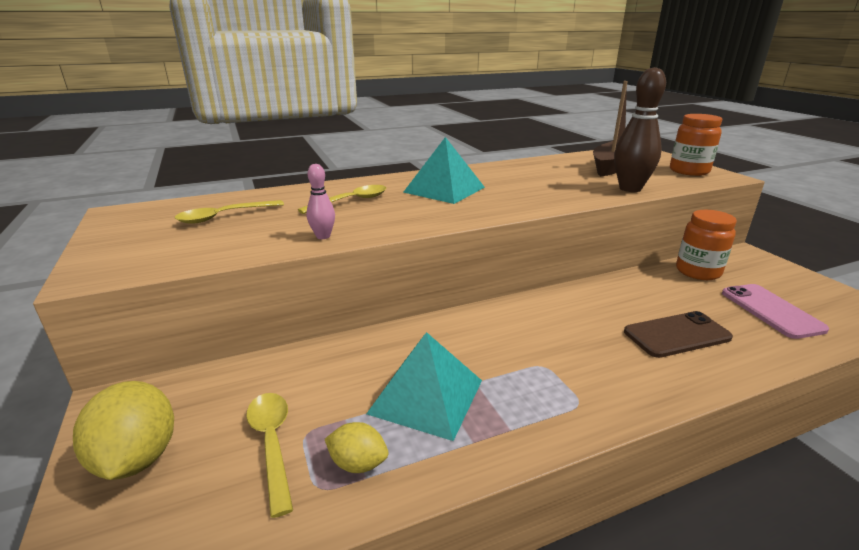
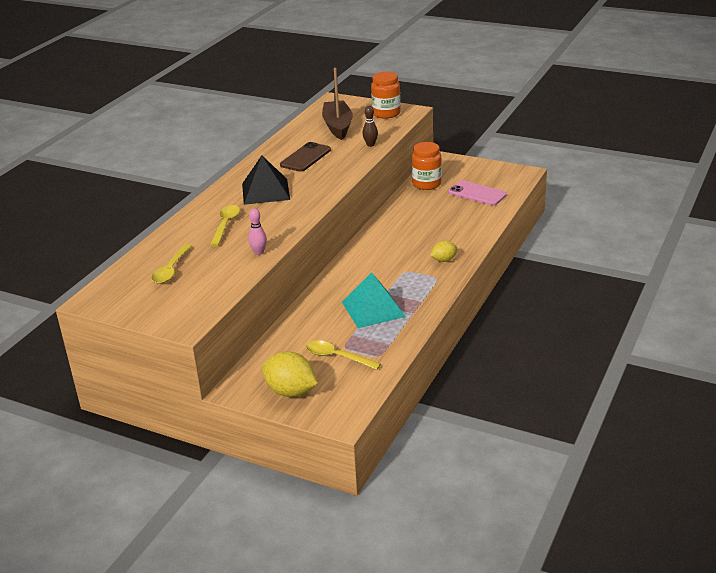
camera: 40 degrees left, 5 degrees up
(358, 463) = (381, 342): yellow lemon -> yellow lemon (444, 260)
(444, 189) = (265, 191): turquoise pyramid -> black pyramid
(630, 189) = (370, 145): brown bowling pin -> brown bowling pin, size x0.51
(677, 335) = (447, 227): brown phone -> brown phone (305, 157)

